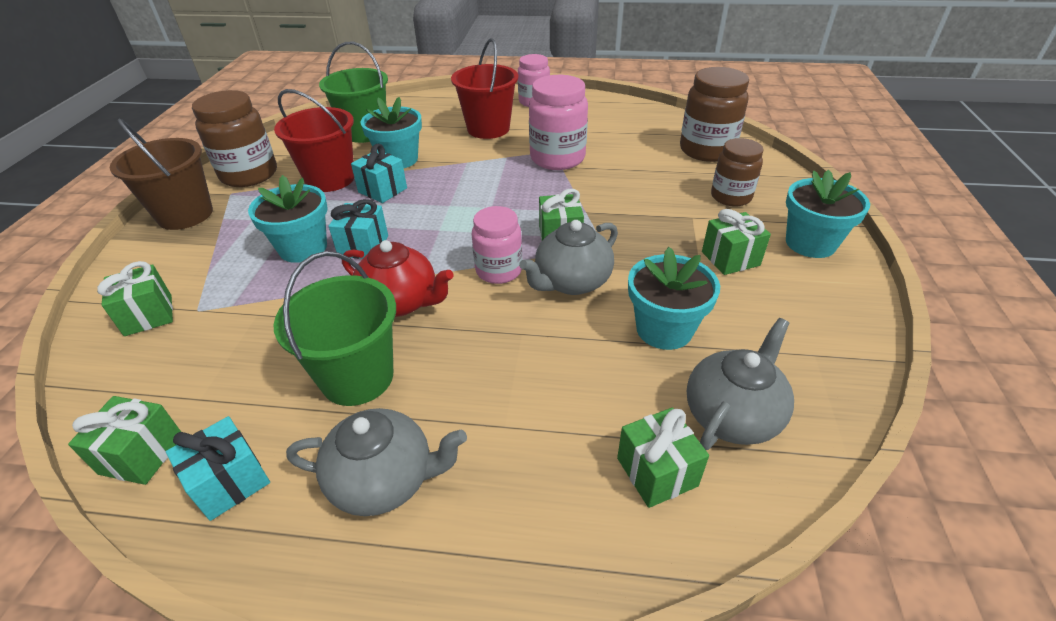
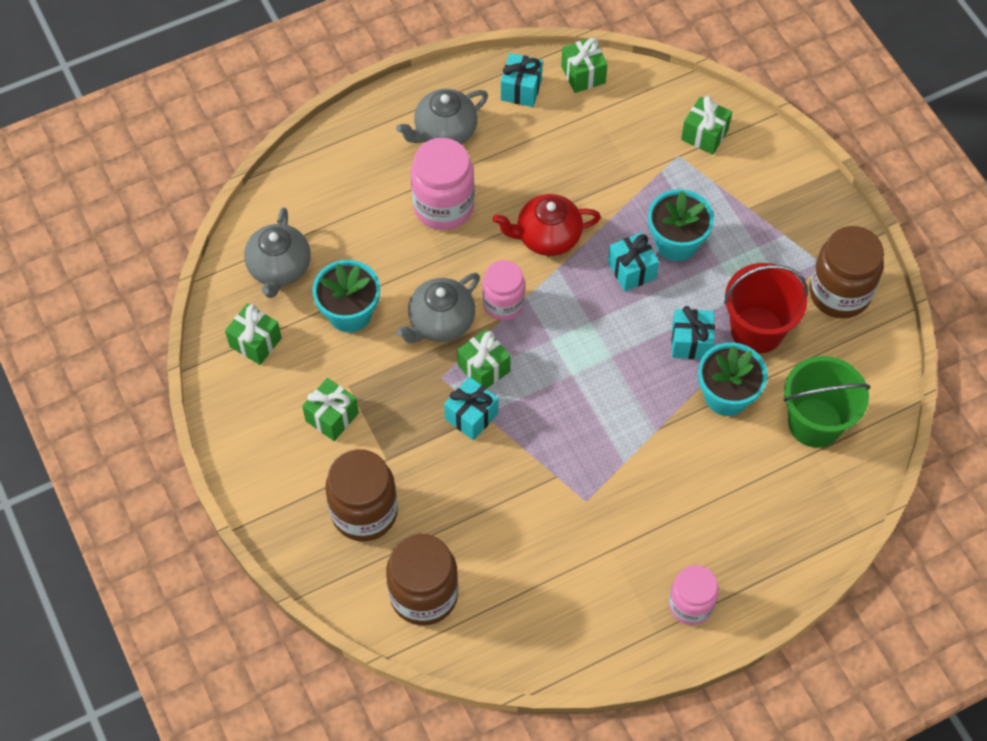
camera: 145 degrees right, 20 degrees up
(185, 215) = (820, 220): brown bucket -> none
(357, 377) = (517, 172): green bucket -> none
(488, 129) = (690, 507): red bucket -> none
(557, 158) = (570, 488): pink jar -> pink jar (443, 206)
(571, 282) = (440, 322): grey teapot -> grey teapot turned 150 degrees counterclockwise
(597, 214) = (471, 416): none -> turquoise gift
(657, 472) = (307, 211): green gift -> green gift (255, 342)
(731, 197) = (364, 512): brown jar -> brown jar, size x1.51
(810, 243) = (272, 475): turquoise flower pot -> none

